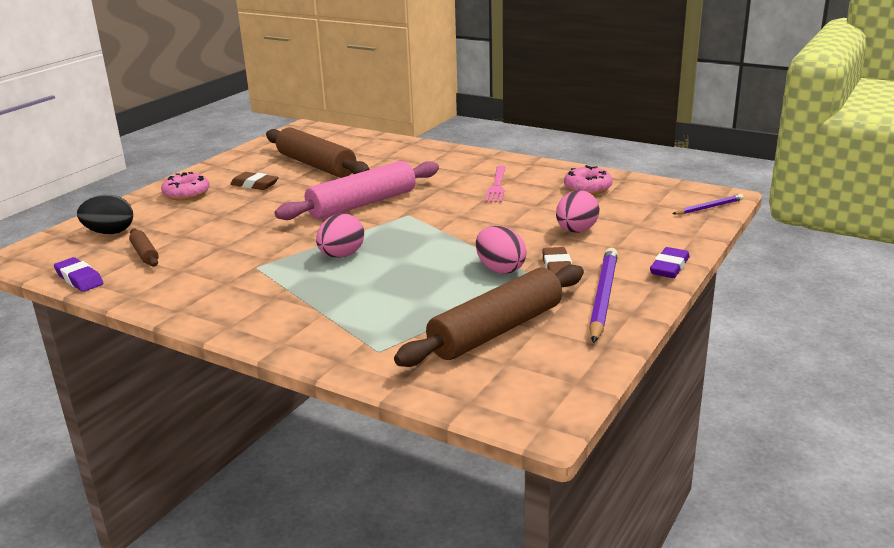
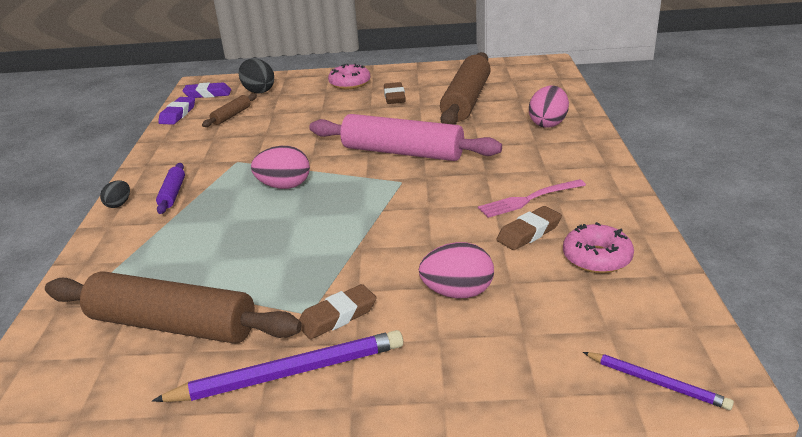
camera: 60 degrees right, 5 degrees up
(245, 333) = (119, 204): none -> black egg
(270, 304) = (172, 194): none -> purple rolling pin
(500, 269) = (315, 277): pink egg -> pink egg (548, 123)
(536, 196) = (529, 233): none -> brown eraser
(669, 267) = (412, 404): purple eraser -> purple eraser (208, 94)

